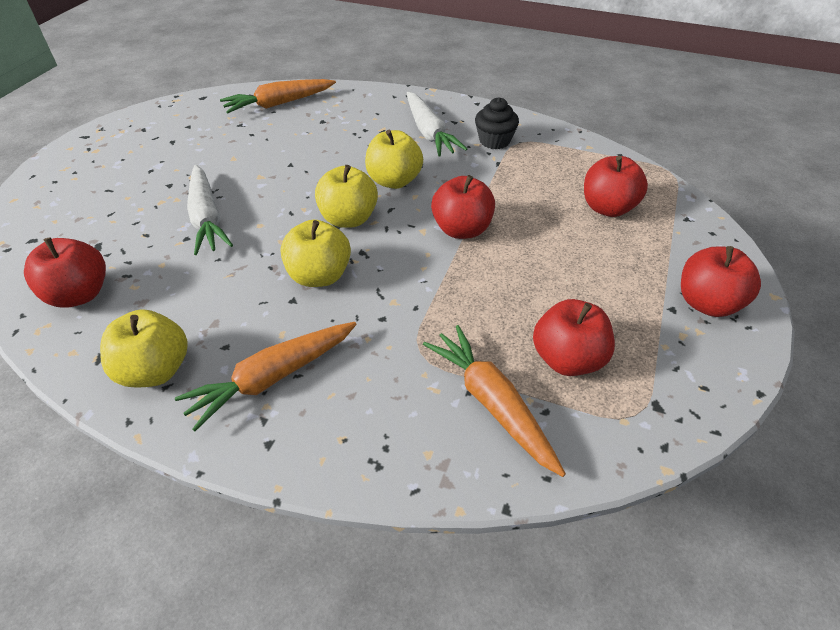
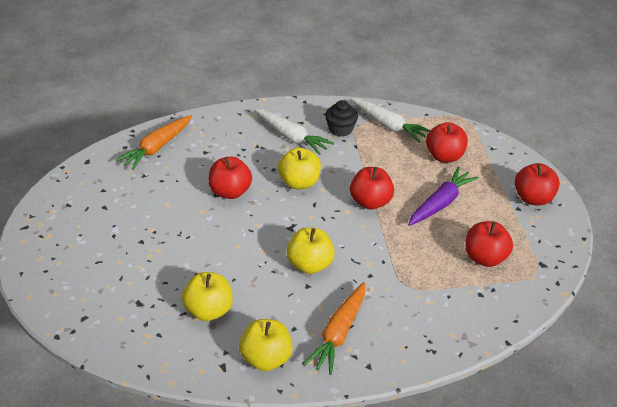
camera: 30 degrees left, 5 degrees down
(79, 294) = (165, 337): red apple -> red apple (230, 192)
(207, 218) = (196, 255): white carrot -> white carrot (388, 125)
(348, 219) = (293, 220): yellow apple -> yellow apple (209, 310)
(492, 403) = (464, 296): orange carrot -> none
(557, 262) = (440, 203): none -> purple carrot

